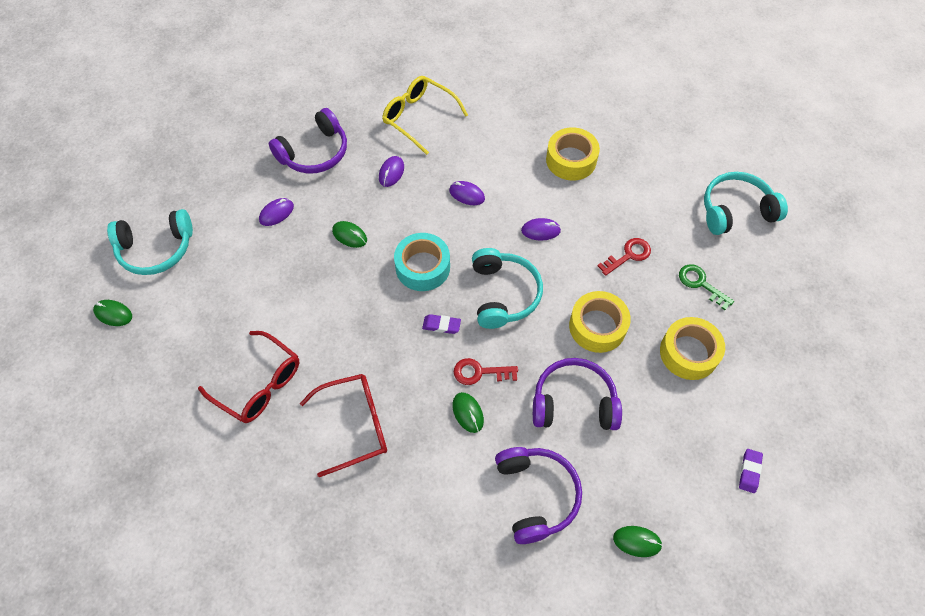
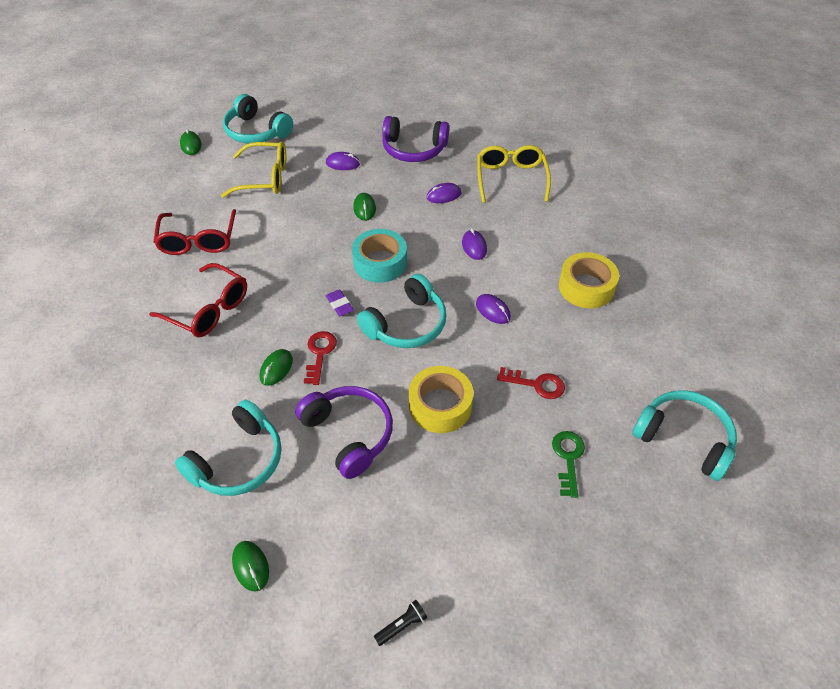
camera: 50 degrees right, 10 degrees down
(229, 283) = (264, 178): none -> yellow glasses
(480, 372) = (320, 354): red key -> red key turned 45 degrees clockwise
(536, 495) = (238, 460): purple headphones -> turquoise headphones
(688, 353) = (483, 493): yellow tape -> none
(749, 471) = (401, 625): purple eraser -> black flashlight

